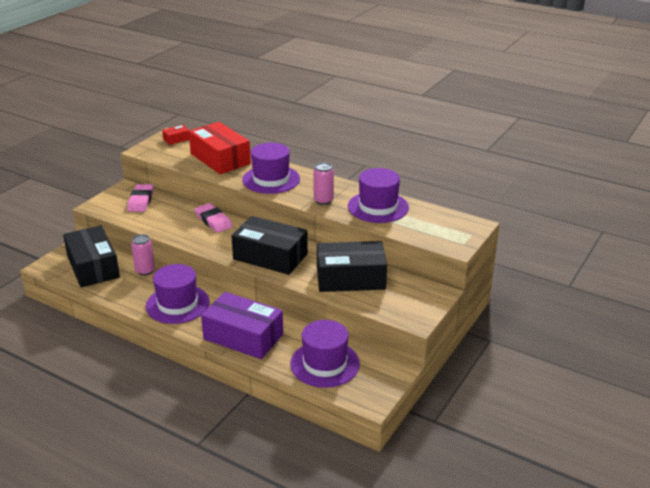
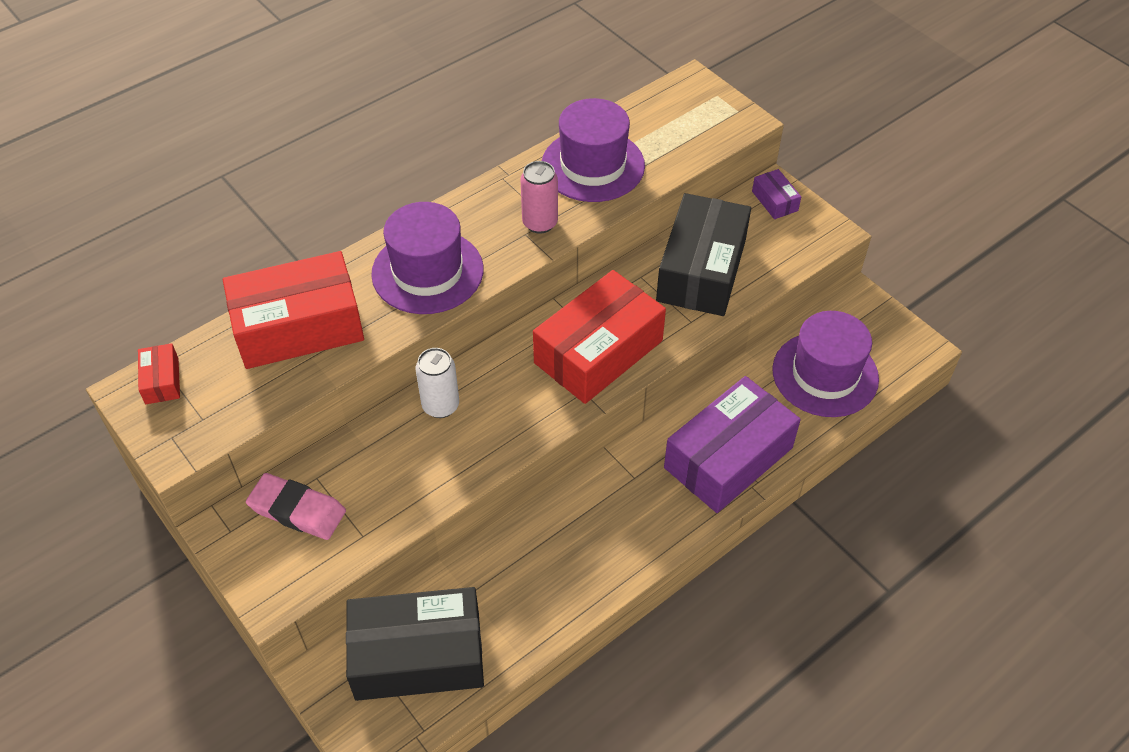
camera: 70 degrees left, 20 degrees up
(145, 271) = (475, 566): pink can -> none
(177, 304) = (604, 532): purple hat -> none
(213, 221) = (440, 406): pink eraser -> white can
(270, 256) = (598, 352): black box -> red box
(428, 295) = (775, 201): none -> purple box

